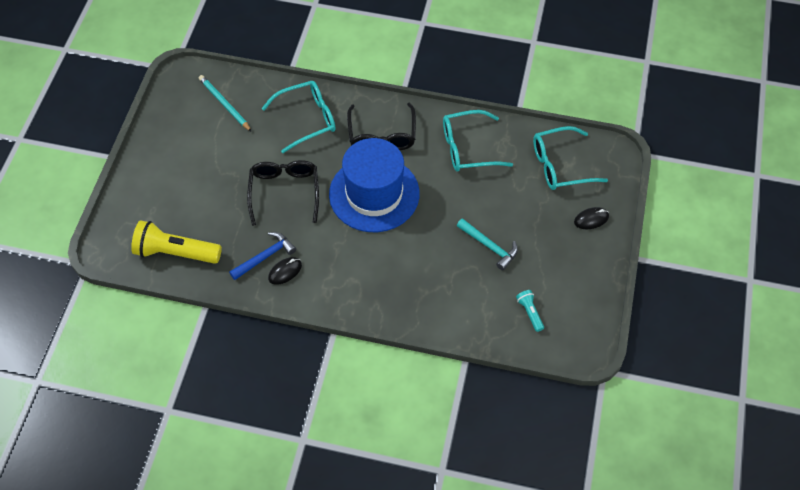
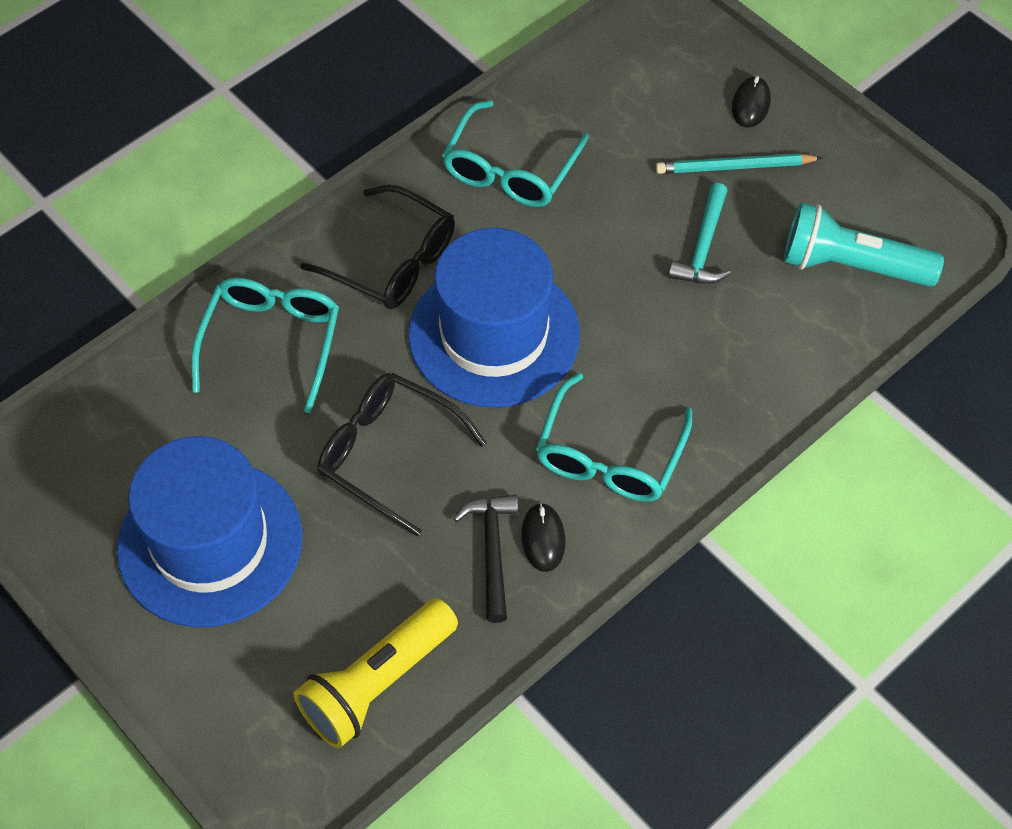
camera: 55 degrees left, 0 degrees up
(198, 158) = (210, 543): none -> blue hat
(224, 104) = (132, 442): turquoise pencil -> turquoise pencil (734, 167)
(265, 257) = (492, 552): blue hammer -> black hammer
(489, 246) = (703, 246): turquoise hammer -> turquoise hammer turned 120 degrees clockwise
(529, 313) = (851, 266): turquoise flashlight -> turquoise flashlight, size x2.11
(560, 165) = (632, 83): turquoise glasses -> turquoise glasses (609, 456)

